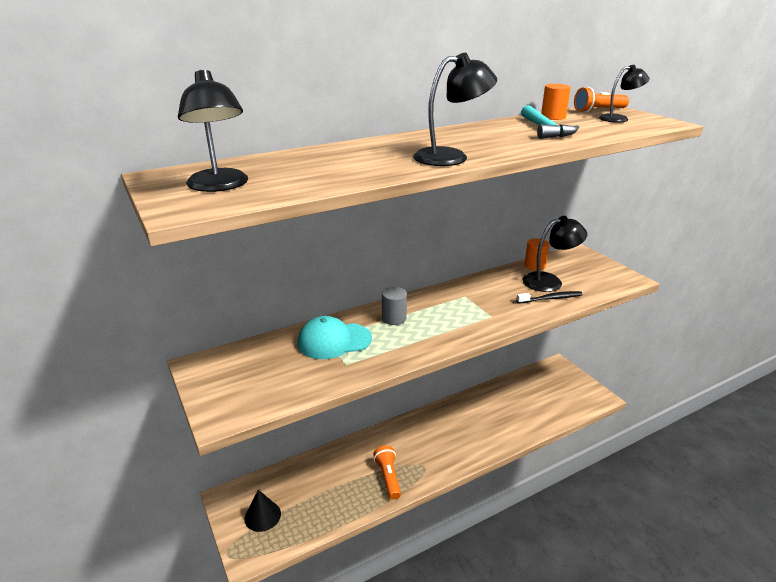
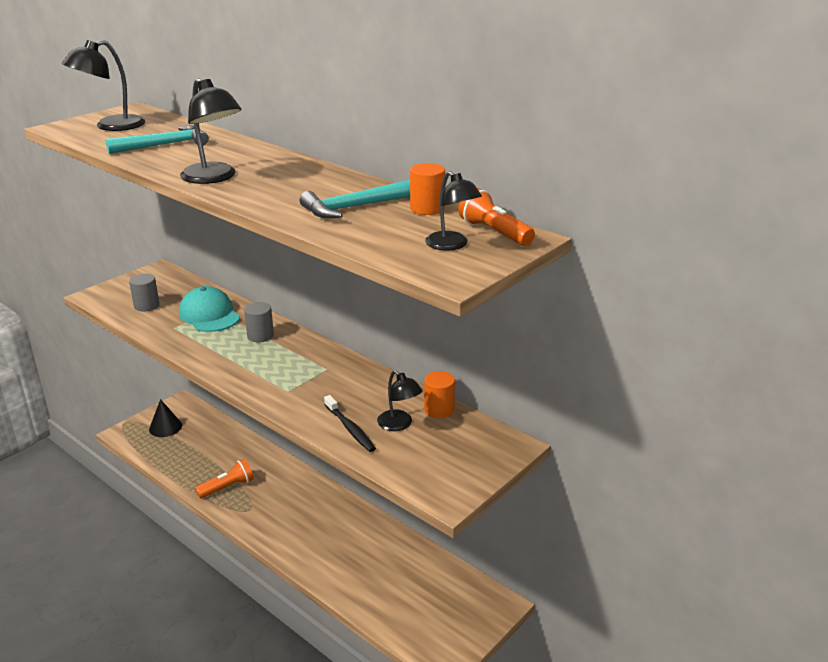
camera: 70 degrees right, 0 degrees up
(282, 379) = (146, 305): none -> grey cylinder
(328, 167) = (165, 145): none -> turquoise hammer
(549, 281) = (399, 425): black lamp -> black lamp, size x0.65

